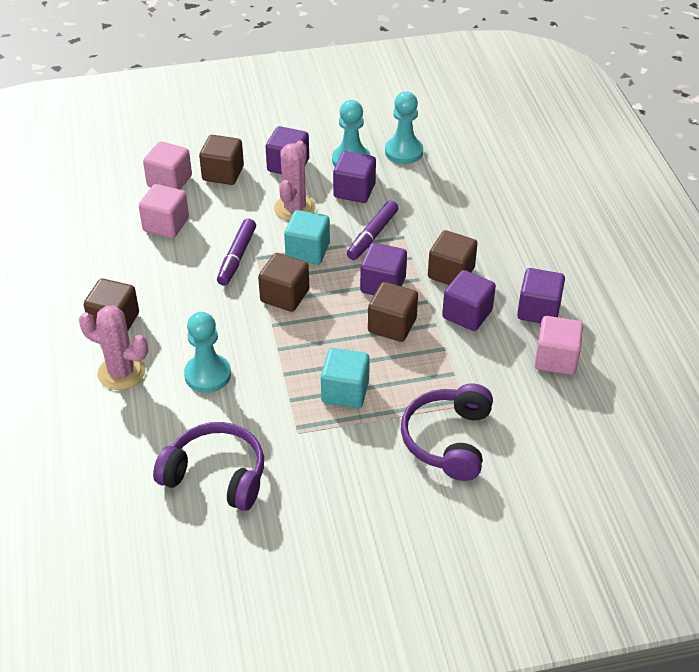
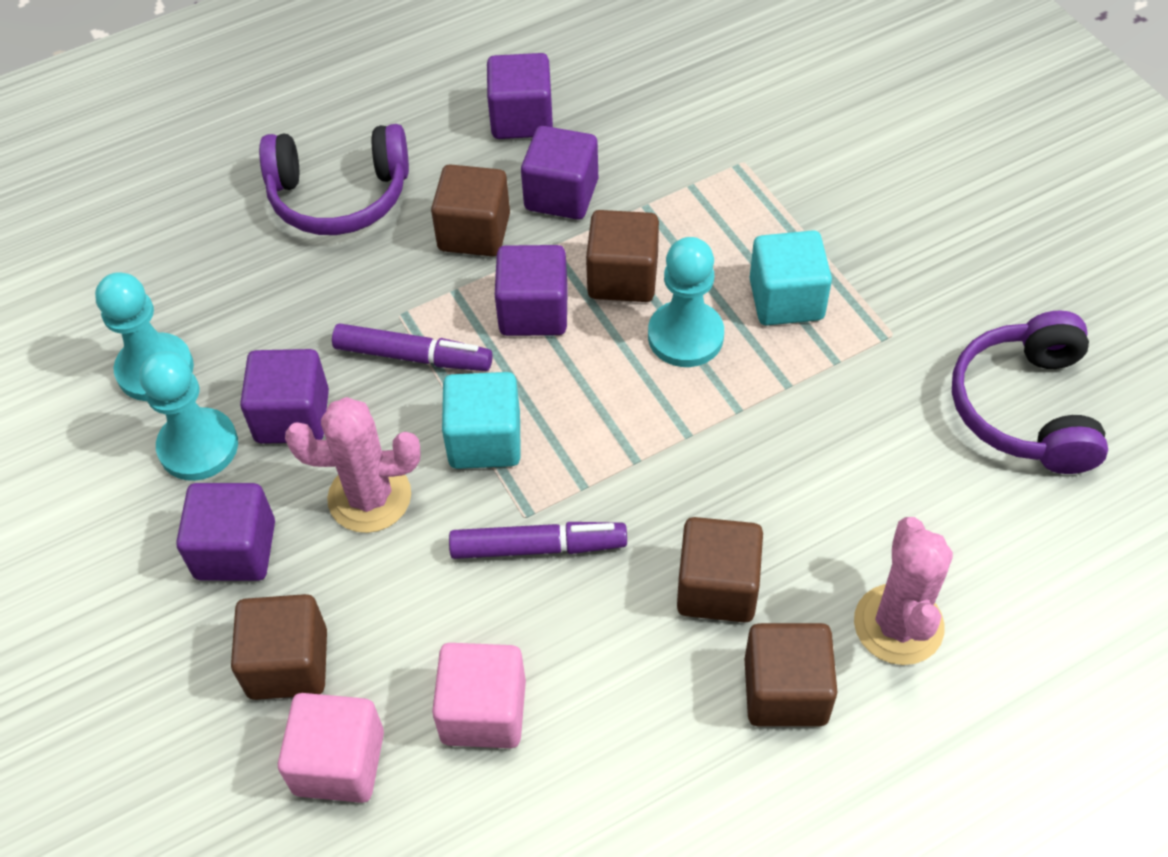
camera: 105 degrees left, 10 degrees up
(207, 375) = (840, 490): turquoise pawn -> turquoise pawn (685, 336)
(285, 296) = (612, 439): brown cube -> brown cube (717, 587)
(448, 440) = (816, 166): purple headphones -> purple headphones (339, 196)
(556, 359) = (613, 86): pink cube -> none

